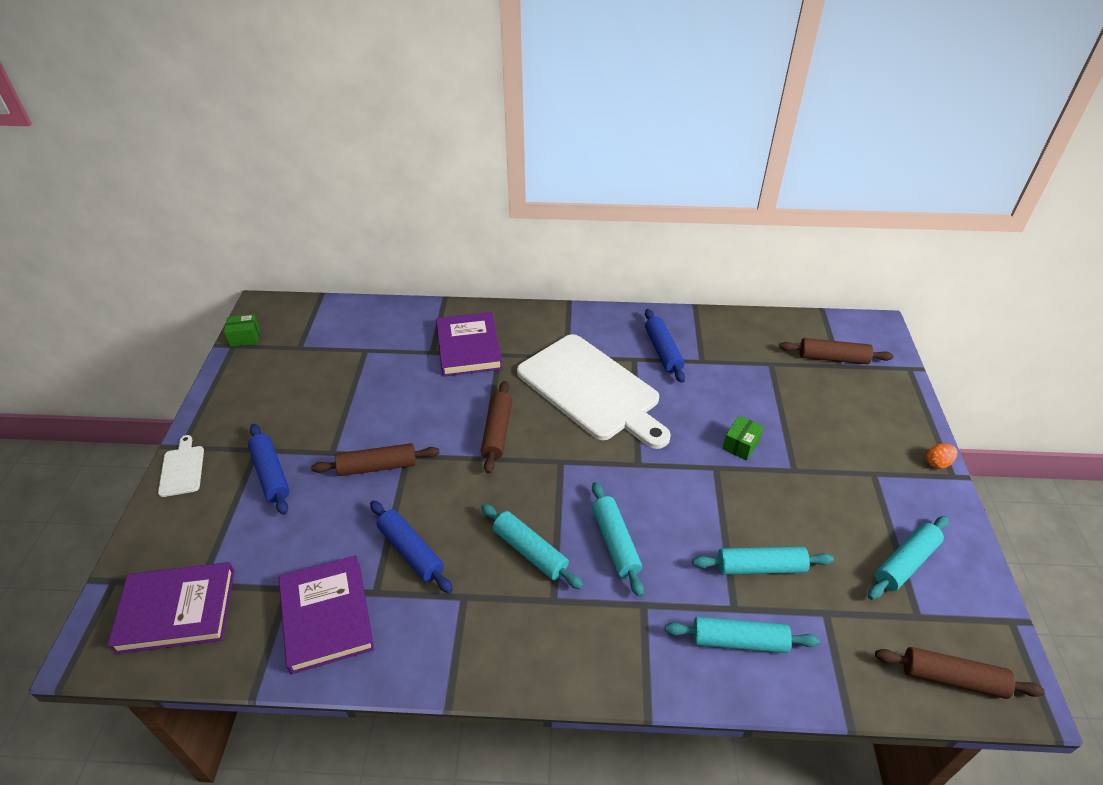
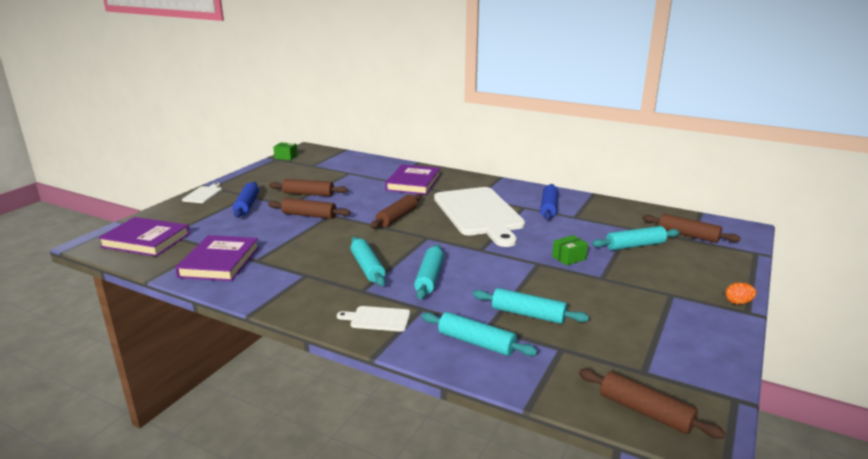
camera: 25 degrees right, 20 degrees down
(342, 418) = (308, 194): none -> brown rolling pin
(411, 551) = (293, 250): blue rolling pin -> none
(607, 646) = (377, 319): none -> white cutting board
(905, 563) = (657, 343): turquoise rolling pin -> turquoise rolling pin (635, 245)

